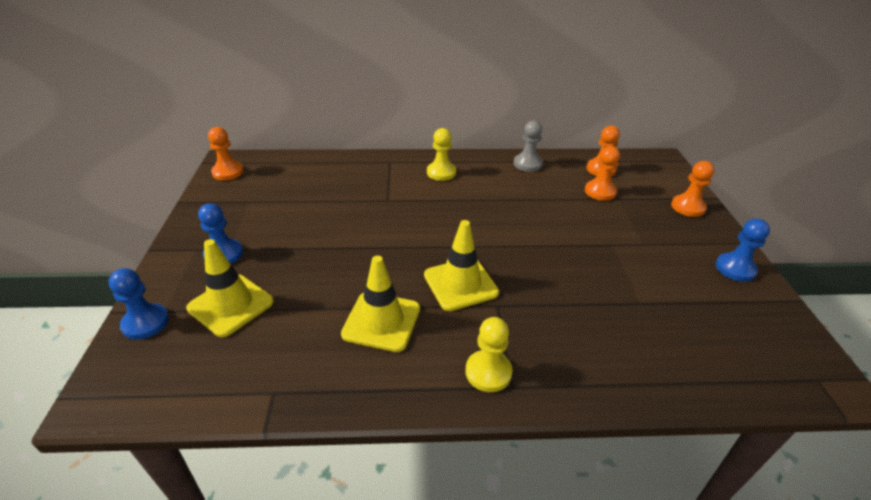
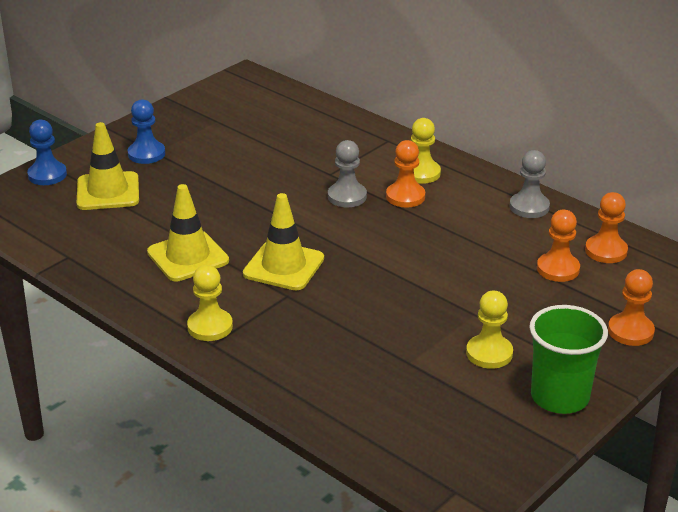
camera: 45 degrees right, 5 degrees down
(228, 172) = (233, 87): orange pawn -> orange pawn (405, 196)
(422, 210) = (347, 196): none -> grey pawn
(662, 265) = (489, 353): none -> yellow pawn
(735, 268) = (559, 397): blue pawn -> green cup

